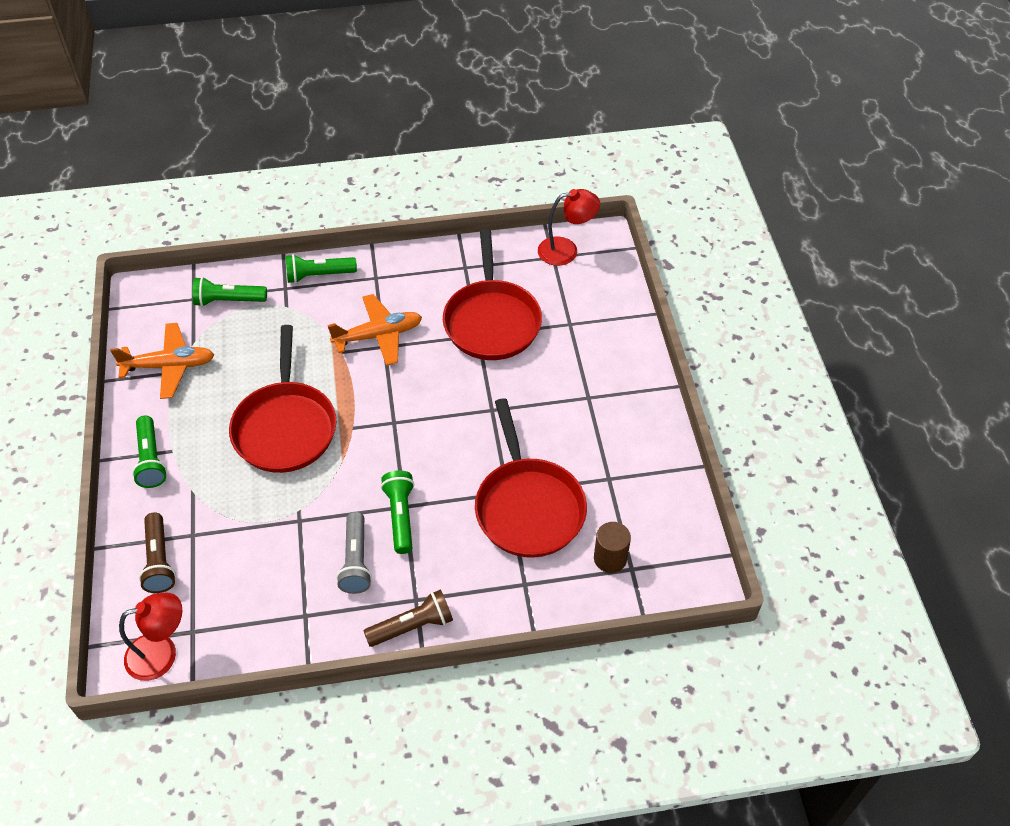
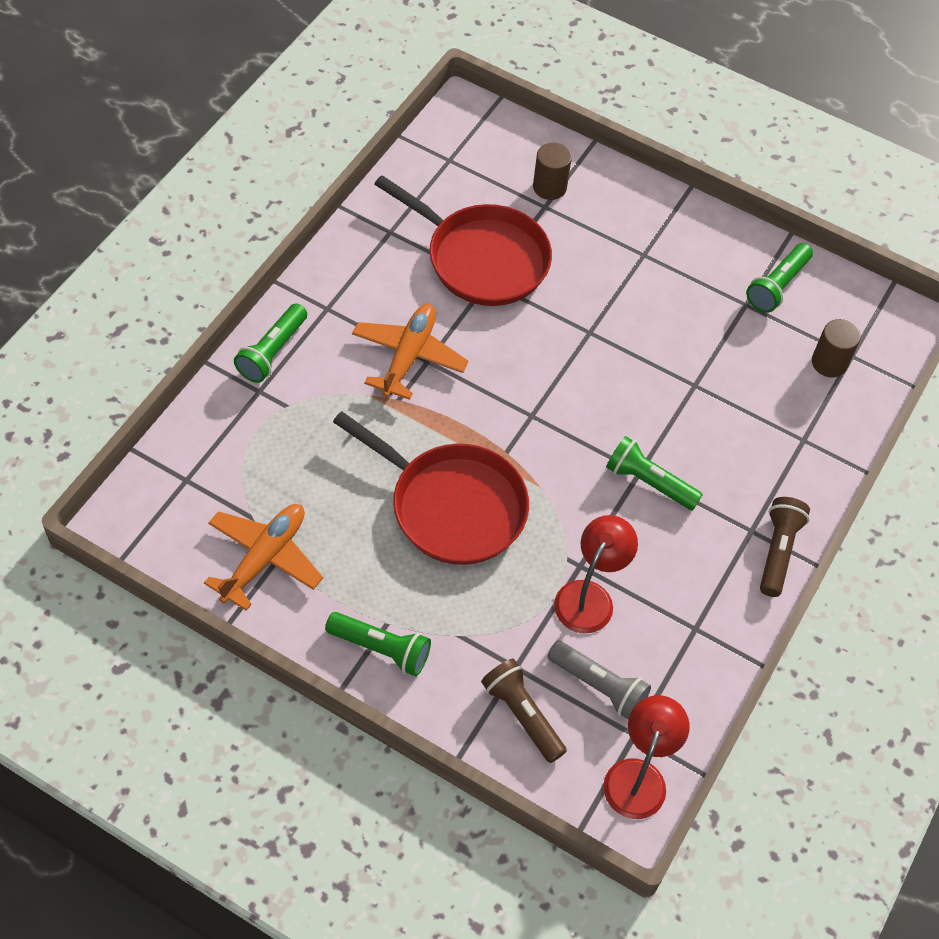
camera: 55 degrees left, 5 degrees up
(159, 560) = (522, 715): brown flashlight -> brown flashlight turned 150 degrees counterclockwise
(228, 301) = (224, 450): green flashlight -> green flashlight (777, 286)
(356, 560) = (668, 549): grey flashlight -> grey flashlight (598, 686)
(528, 507) = (724, 381): red pan -> none
(566, 250) = (451, 145): red lamp -> red lamp (589, 596)
(588, 316) = (549, 187): none -> brown cylinder

